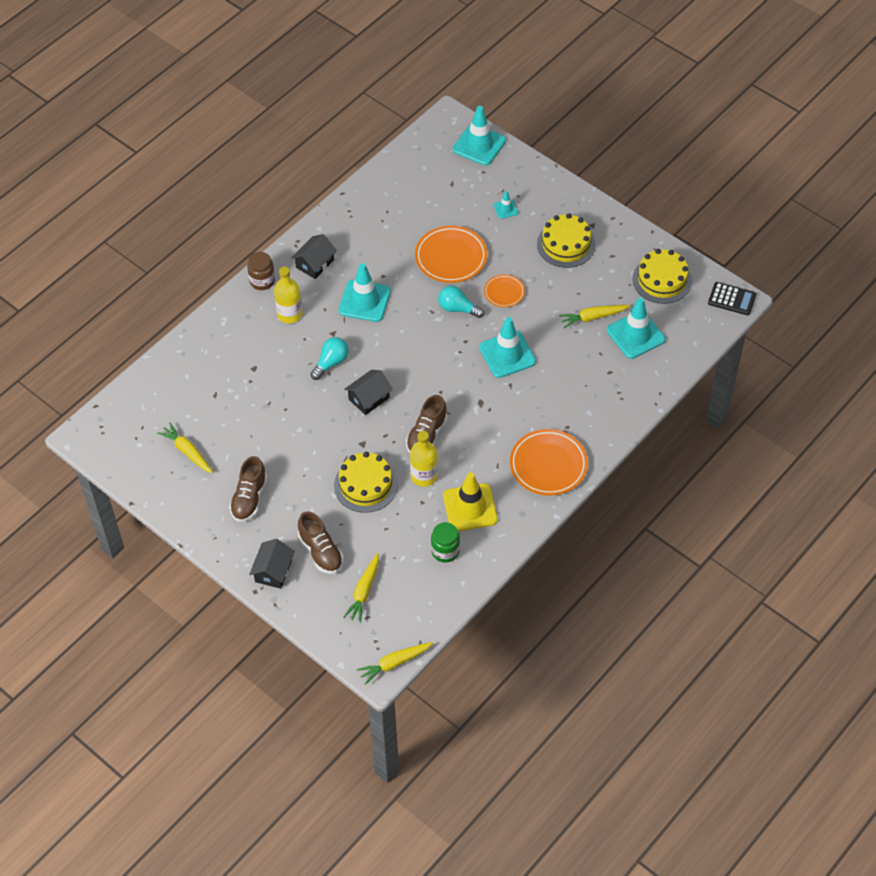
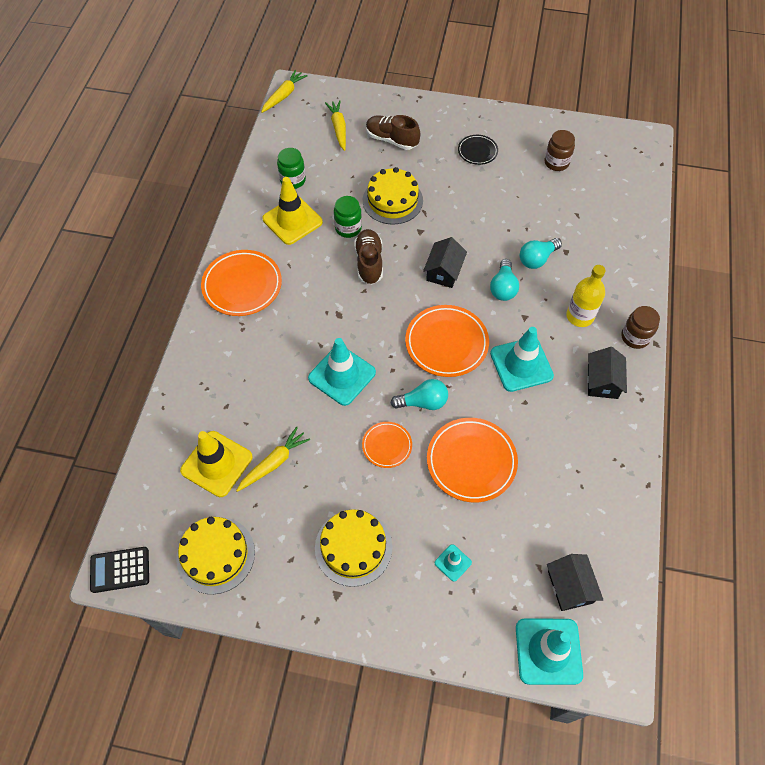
camera: 150 degrees right, 5 degrees up
(187, 452) = (556, 162): yellow carrot -> brown jar
(249, 498) = (477, 151): brown shoe -> black plate
(273, 571) = (417, 113): black house -> black house (570, 587)
(283, 373) = (537, 259): none -> turquoise light bulb
(409, 341) = (446, 343): none -> orange plate
(424, 476) = (348, 228): yellow bottle -> green jar
(635, 335) = (216, 464): turquoise traffic cone -> yellow traffic cone

